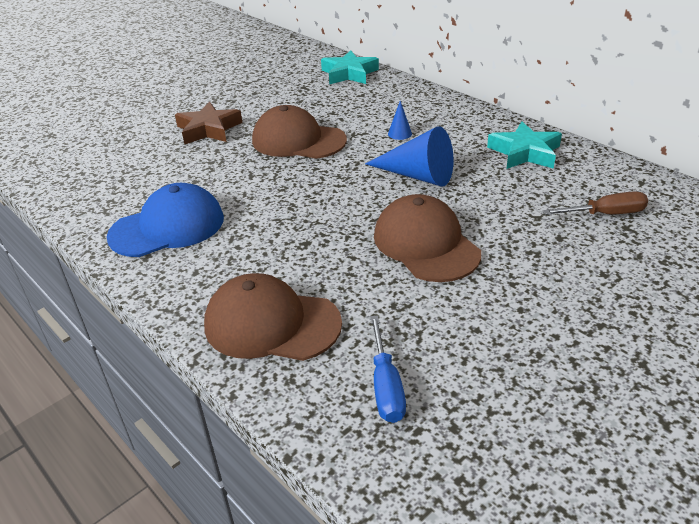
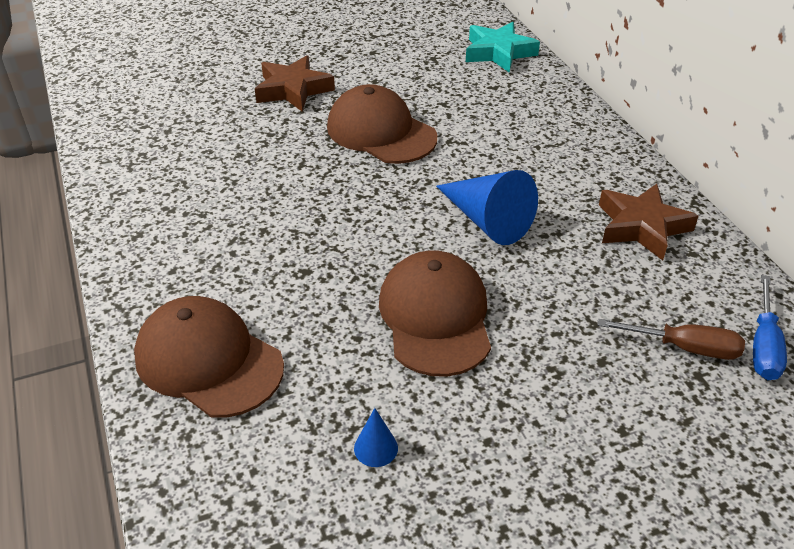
camera: 20 degrees right, 5 degrees up
(168, 227) = (178, 205): blue cap -> none
(386, 386) = (276, 480): blue screwdriver -> blue screwdriver (763, 345)
(400, 133) = (504, 155): blue cone -> blue cone (376, 448)
(525, 152) = (641, 227): turquoise star -> brown star

